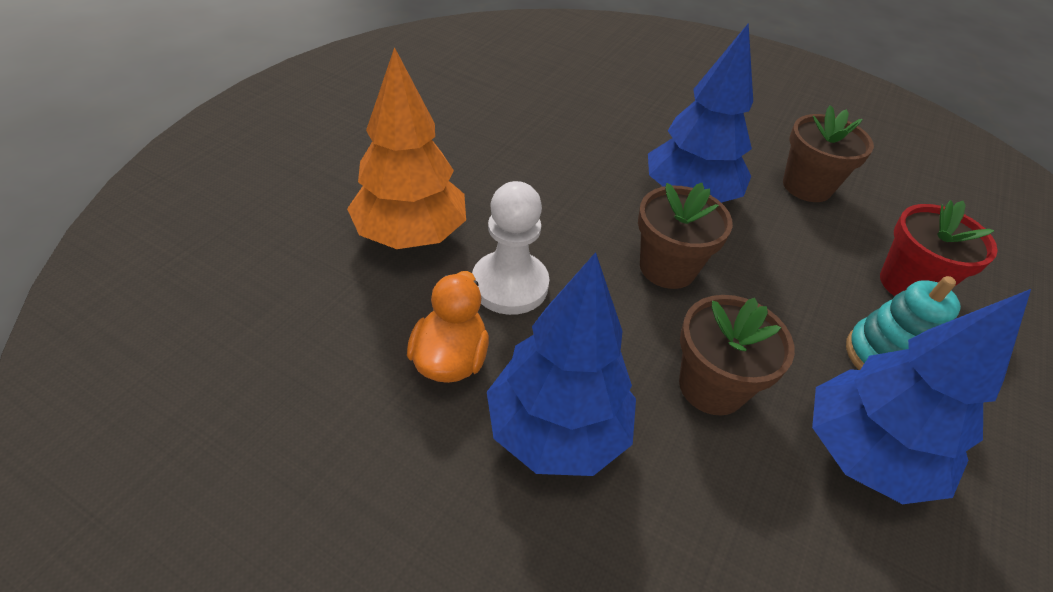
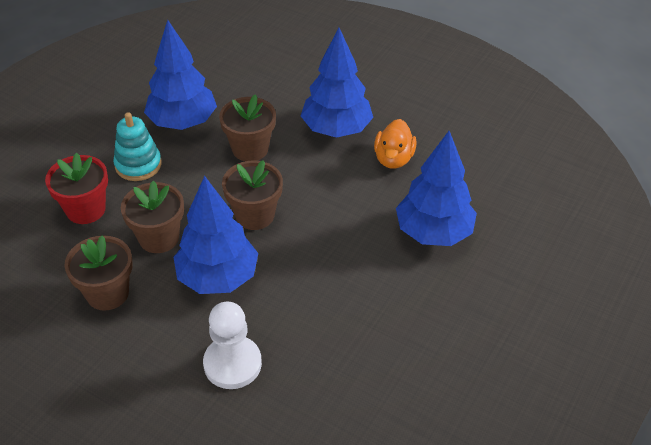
camera: 175 degrees left, 0 degrees up
(411, 235) = (433, 232): orange tree -> blue tree
(510, 285) = (362, 200): white pawn -> white pawn (232, 364)
(784, 242) = (159, 238): none -> brown flower pot

